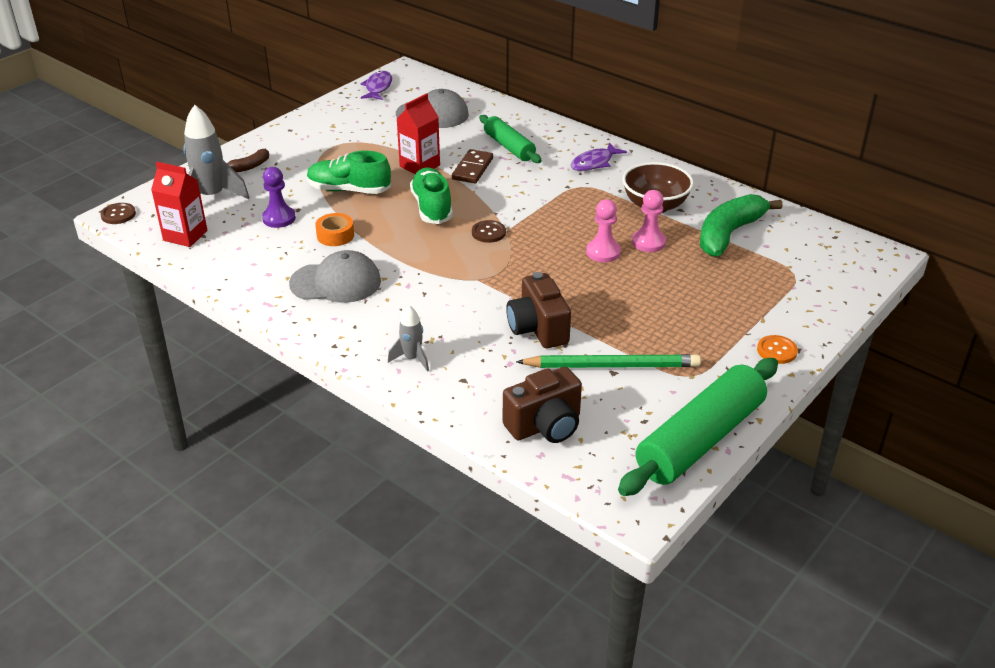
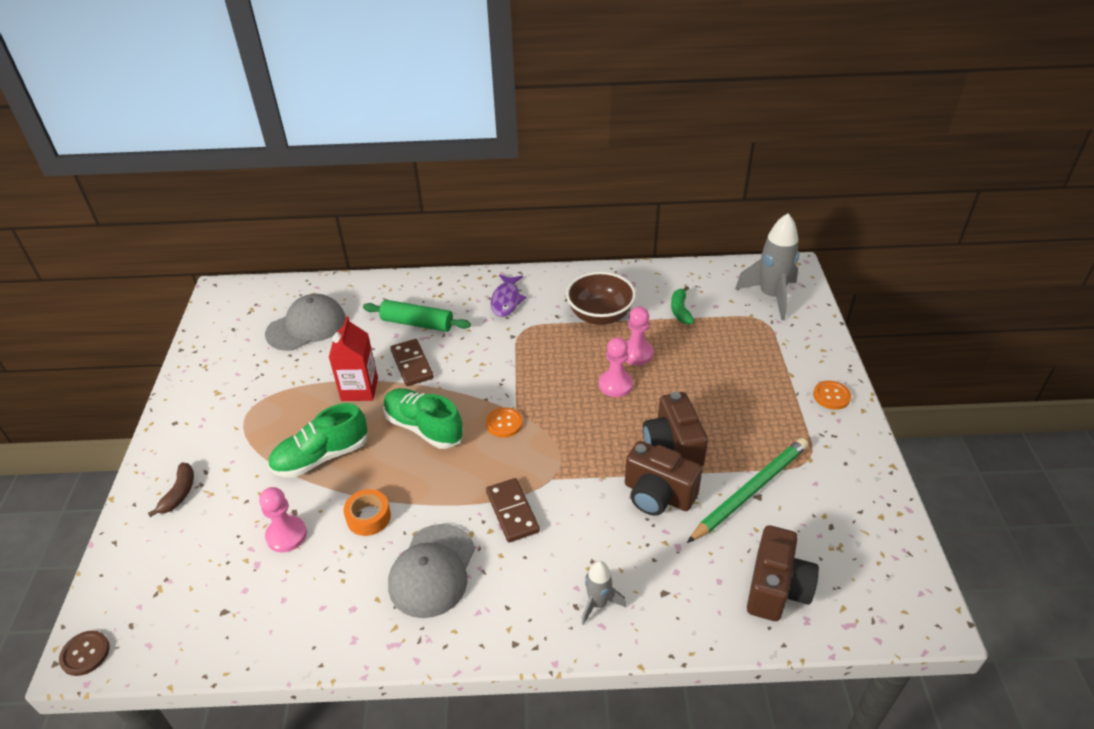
camera: 40 degrees left, 5 degrees up
(185, 235) = (203, 625): red carton -> none
(212, 197) = (179, 557): grey rocket -> grey rocket (770, 296)
(279, 218) = (286, 535): purple pawn -> pink pawn
(336, 282) = (432, 570): grey cap -> grey cap turned 150 degrees clockwise
(378, 87) = (215, 324): purple fish -> none
(425, 282) = (512, 512): none -> brown domino
(488, 232) = (504, 423): brown button -> orange button
(591, 309) = (673, 446): none -> brown camera
(700, 439) = (883, 514): green rolling pin -> none
(729, 234) = (680, 310): green banana -> green banana, size x0.49

